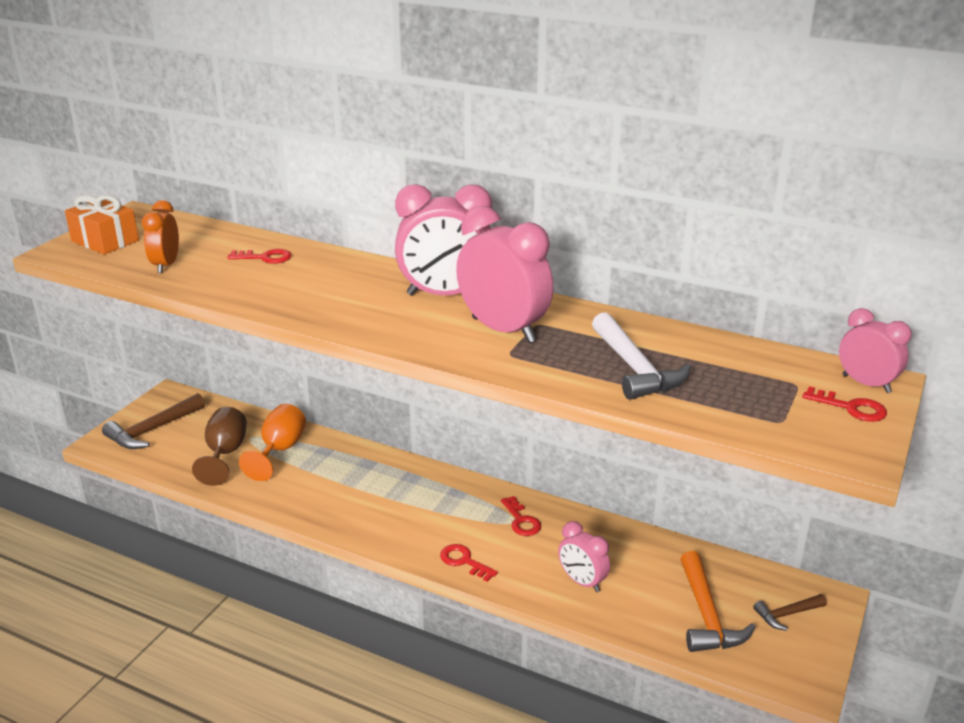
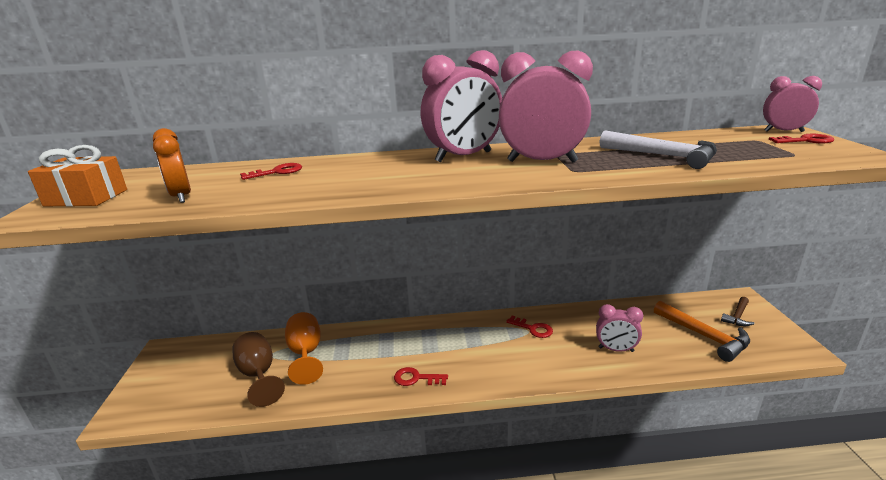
camera: 30 degrees left, 5 degrees down
(152, 430) = (169, 384): brown hammer -> none
(464, 561) = (529, 371): red key -> red key (416, 378)

